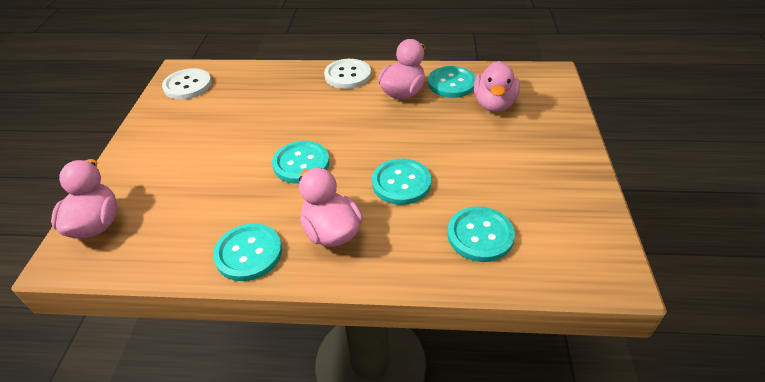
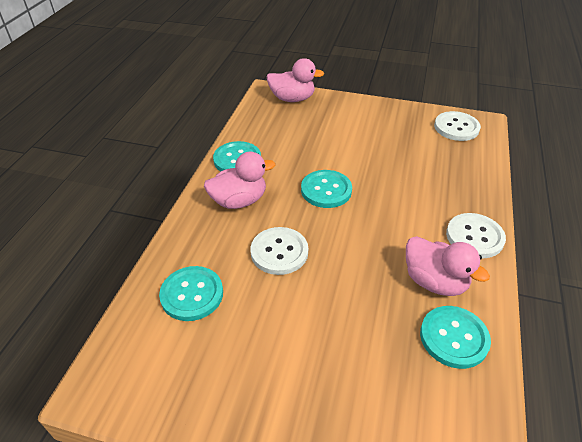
camera: 100 degrees right, 0 degrees up
(401, 183) = (279, 252): turquoise button -> white button
(494, 104) = (399, 375): pink duck -> none

